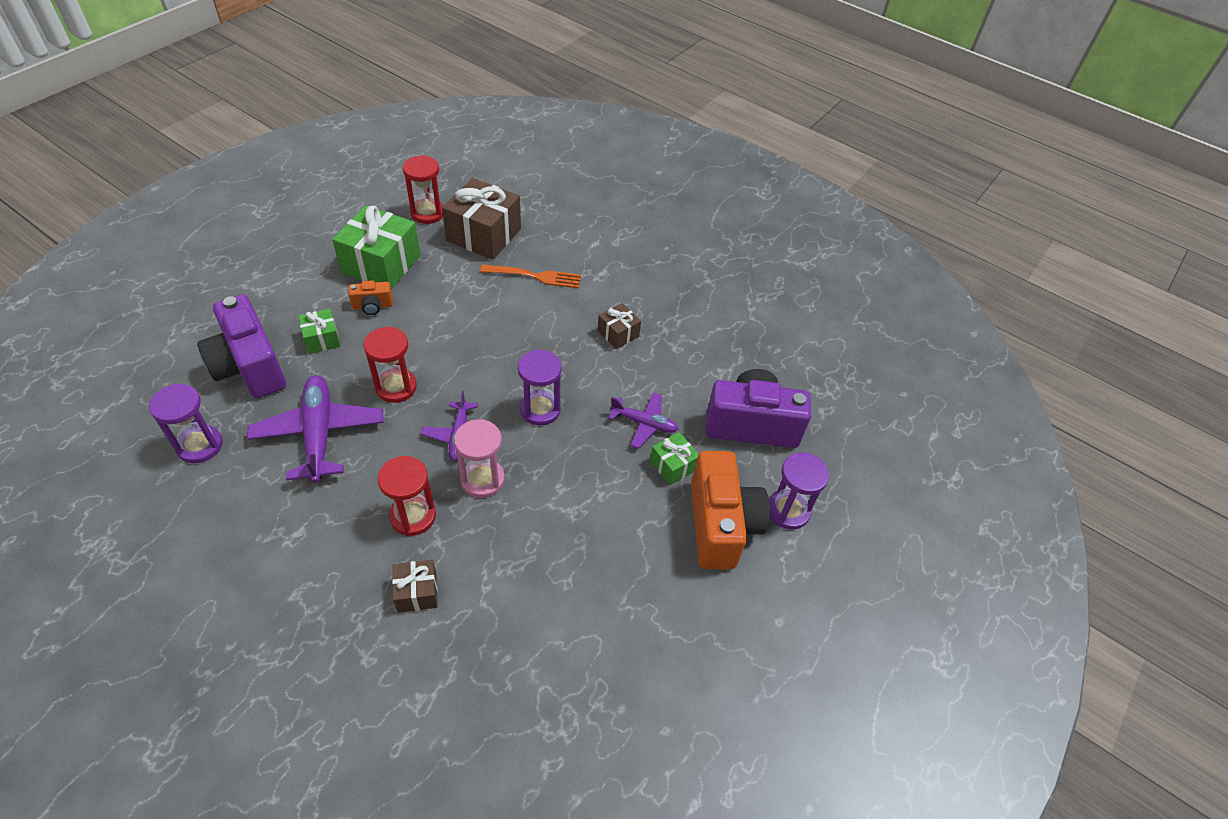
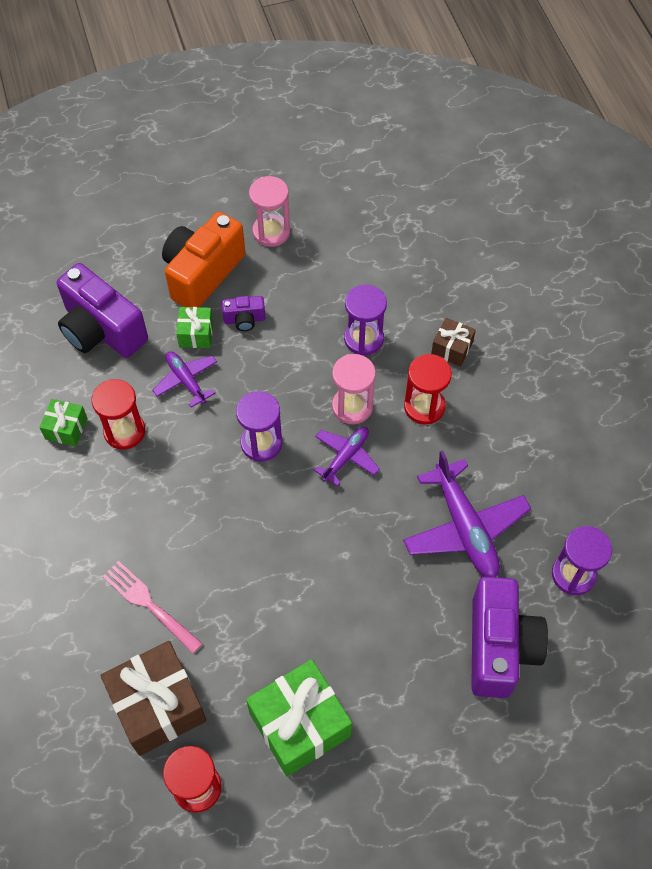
camera: 140 degrees left, 10 degrees up
(319, 434) = (465, 527): purple plane -> purple plane turned 45 degrees counterclockwise
(322, 339) = (414, 643): green gift -> green gift (66, 428)
(372, 306) = (342, 661): orange camera -> none
(396, 387) = (372, 540): red hourglass -> red hourglass (124, 431)
(534, 276) = (150, 605): orange fork -> pink fork
(618, 334) = (129, 482): brown gift -> none
(642, 503) = (244, 320): none -> purple camera
(698, 613) = (271, 232): none -> pink hourglass
(788, 511) = (145, 256): purple hourglass -> purple hourglass (363, 339)

